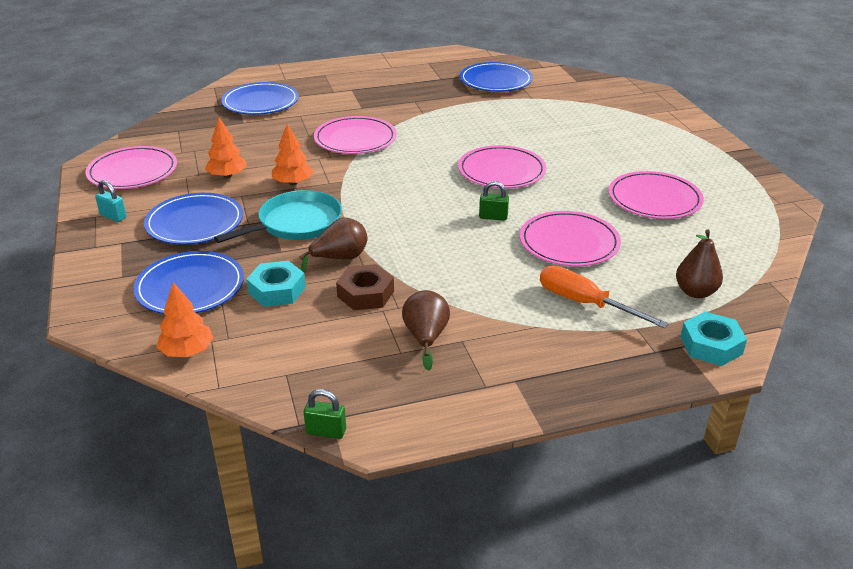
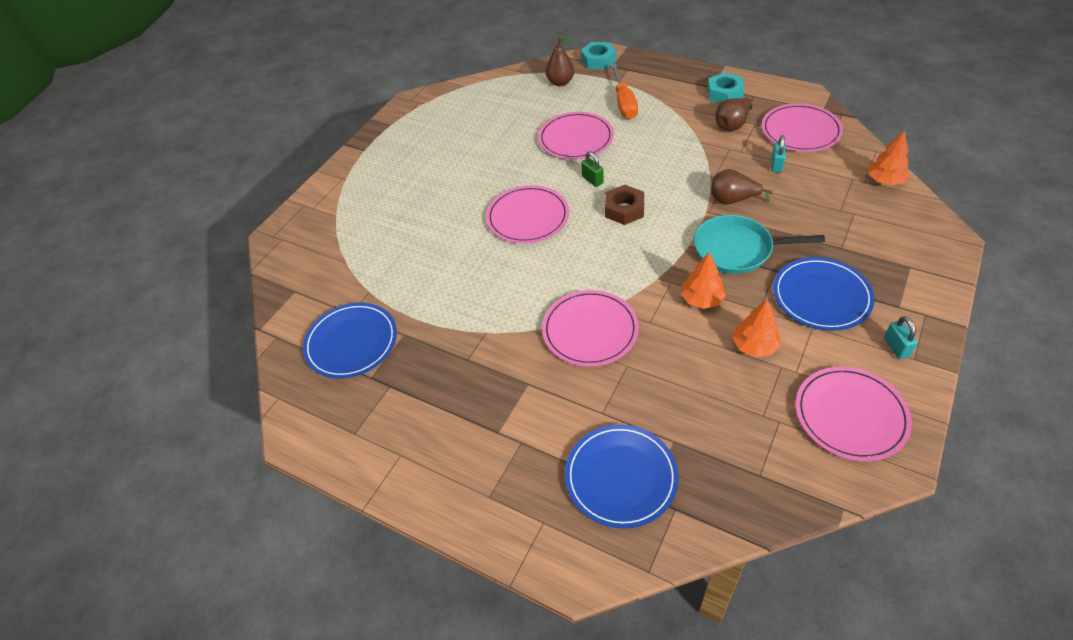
camera: 130 degrees left, 15 degrees up
(190, 287) = (859, 229): blue plate -> none
(277, 290) = (797, 196): turquoise nut -> turquoise nut (724, 93)
(326, 431) = (830, 105): green padlock -> none
(327, 312) = (776, 165): none -> turquoise padlock
(365, 294) = (740, 166): brown nut -> brown nut (624, 209)
(654, 199) = (476, 140): pink plate -> pink plate (800, 131)

